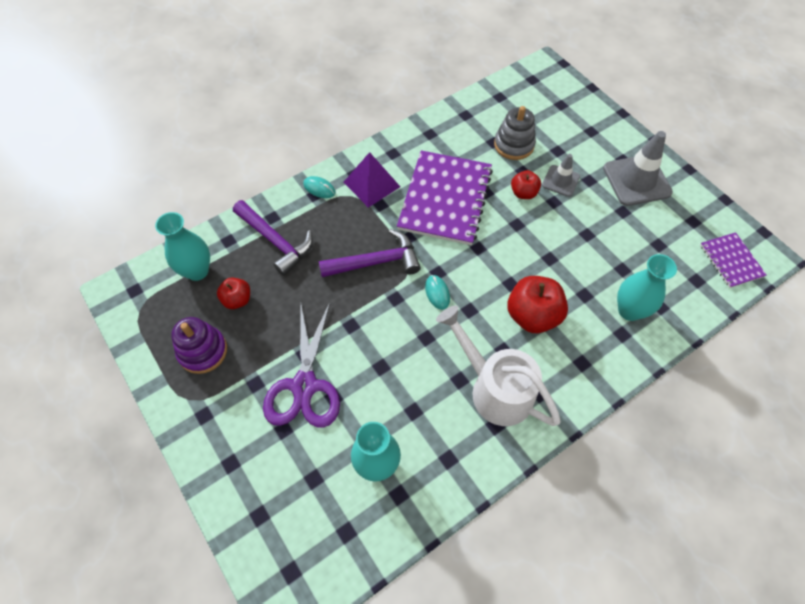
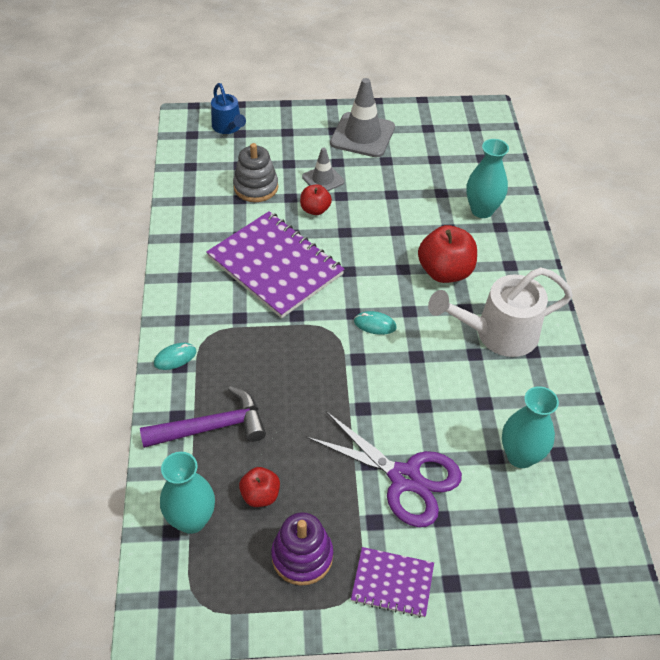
camera: 60 degrees left, 10 degrees down
(371, 184) = (208, 312): purple pyramid -> none
(376, 262) = (305, 353): purple hammer -> none
(560, 95) = (228, 127): none -> blue watering can
(731, 261) = (479, 130): purple notebook -> purple notebook (392, 583)

